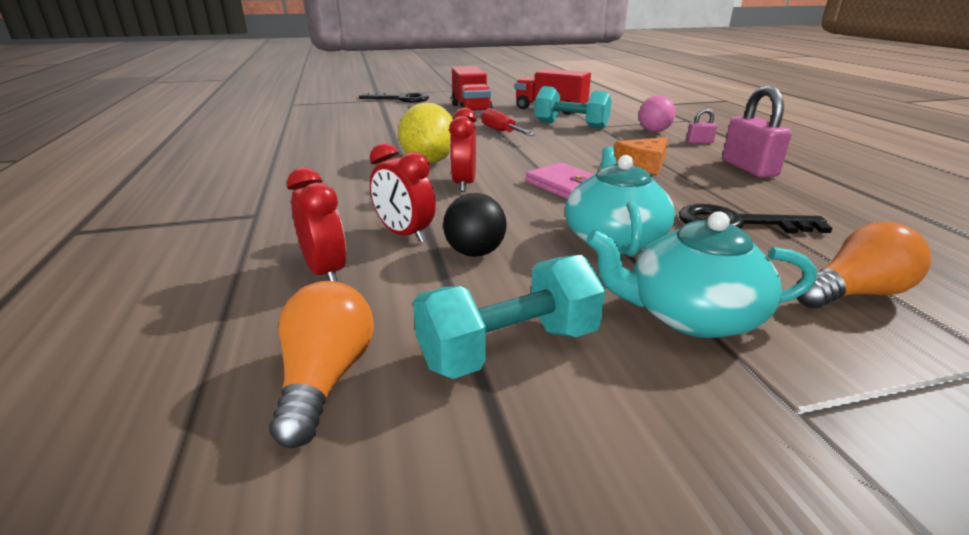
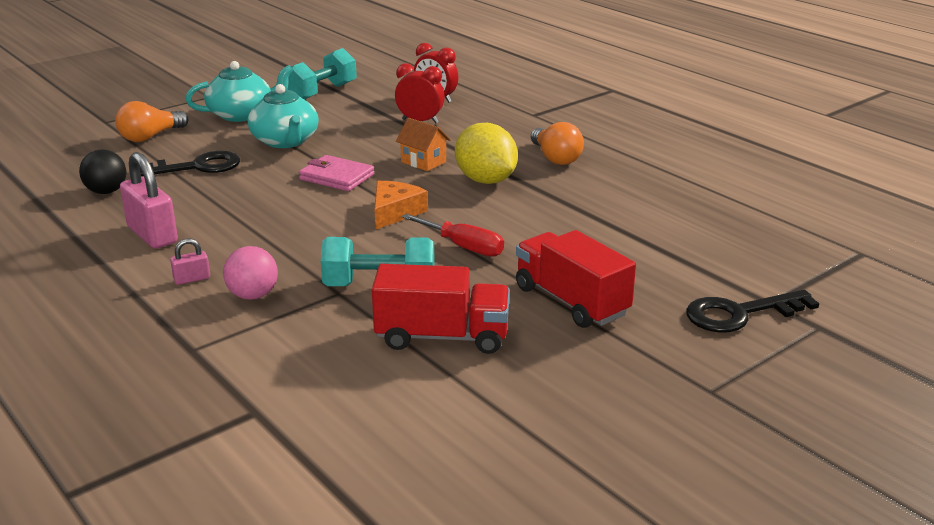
camera: 155 degrees right, 0 degrees up
(326, 379) = (383, 76): orange light bulb -> orange light bulb (555, 158)
(464, 184) = (423, 162): red clock -> orange house
(475, 253) = (367, 120): black ball -> black ball (106, 191)
(643, 164) = (267, 219): orange cheese -> orange cheese (395, 212)

